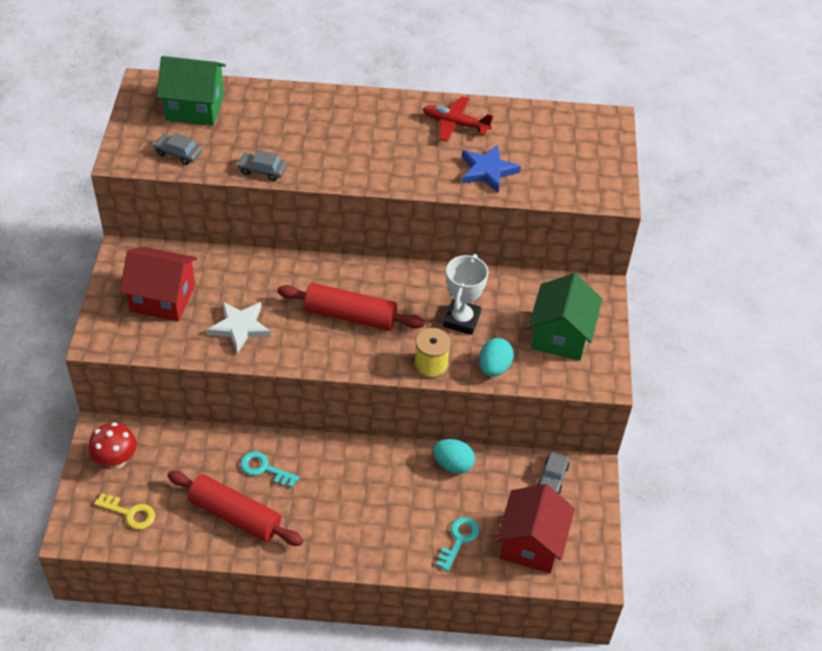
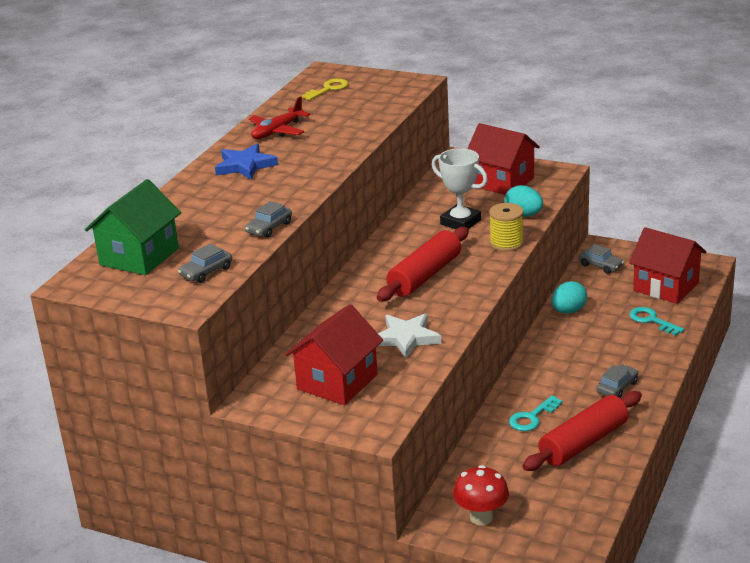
camera: 65 degrees left, 20 degrees down
(130, 513) = (556, 514): yellow key -> yellow key (328, 89)
(330, 528) = (617, 387): none -> grey car
(487, 171) = (349, 125): blue star -> blue star (245, 165)
(560, 335) = (502, 182): green house -> red house

